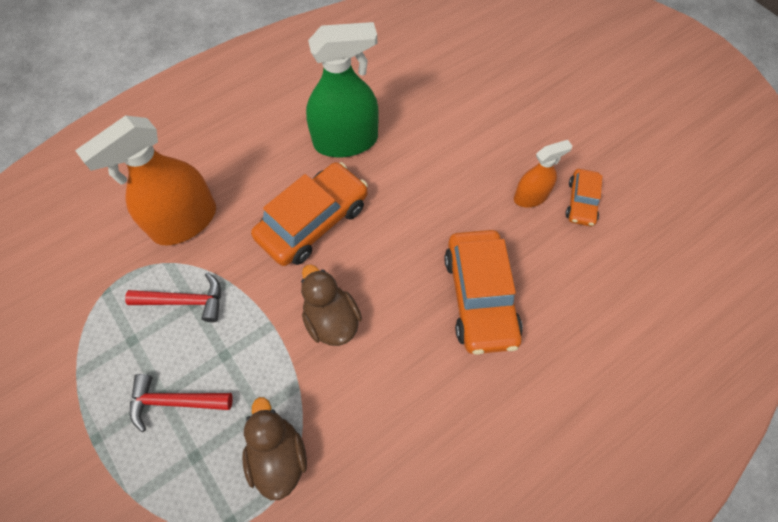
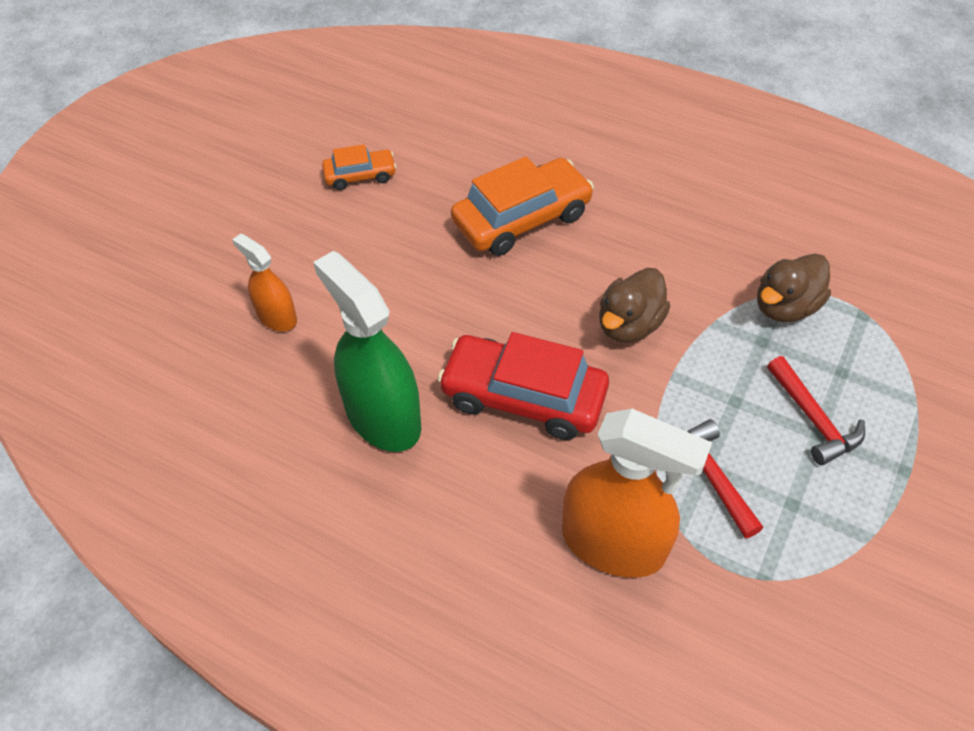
camera: 115 degrees left, 10 degrees down
(313, 221) = (523, 397): orange car -> red car
(530, 197) = (374, 215): orange spray bottle -> orange spray bottle (277, 317)

